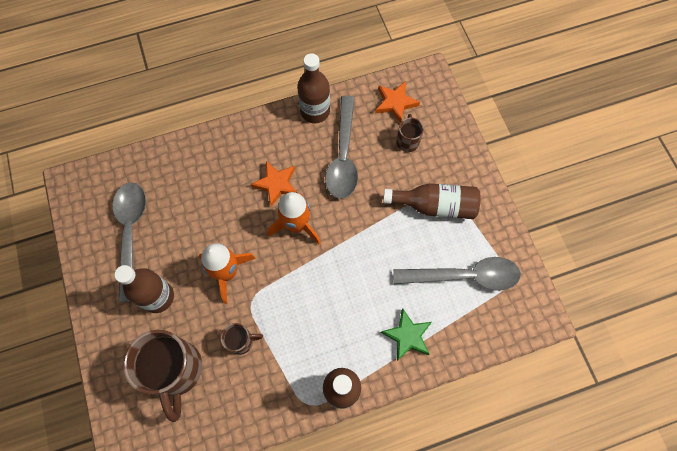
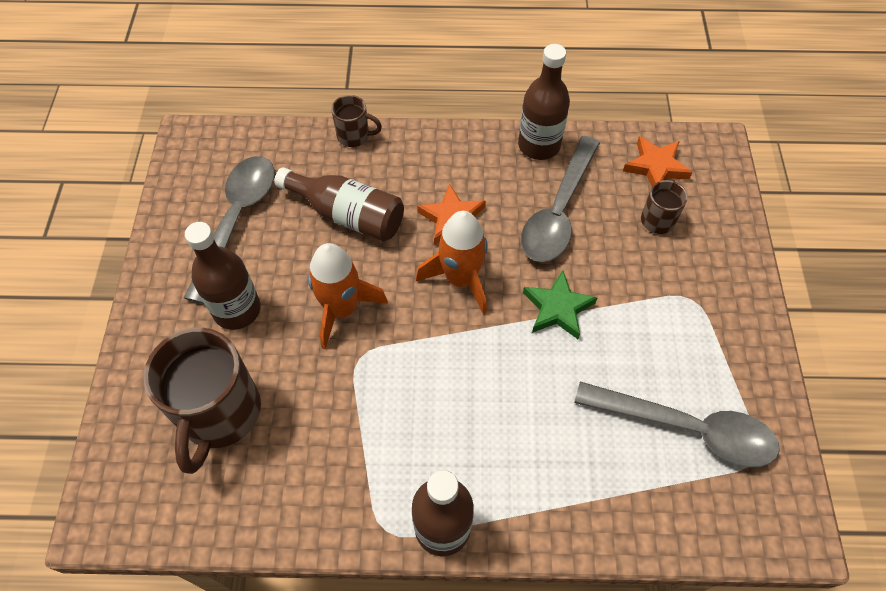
camera: 20 degrees right, 10 degrees down
(241, 341) = (324, 406): brown mug -> brown mug (354, 136)
(407, 336) = (570, 484): green star -> green star (557, 308)
(435, 206) = (672, 316): brown bottle -> brown bottle (348, 215)

